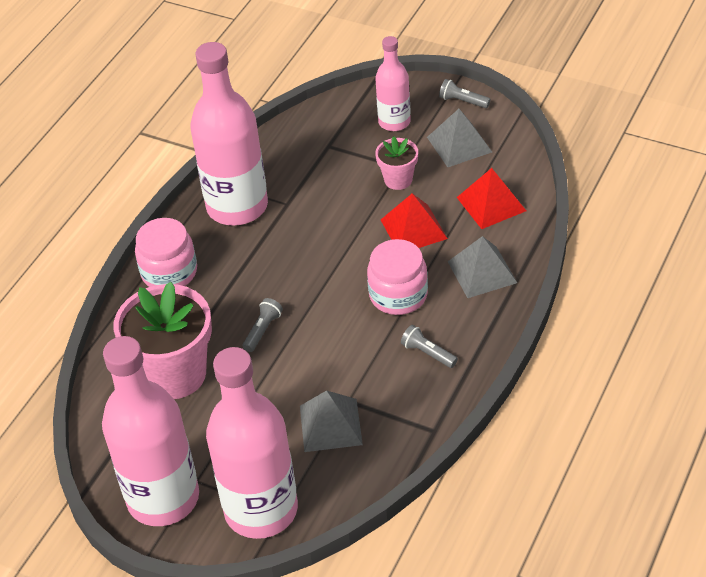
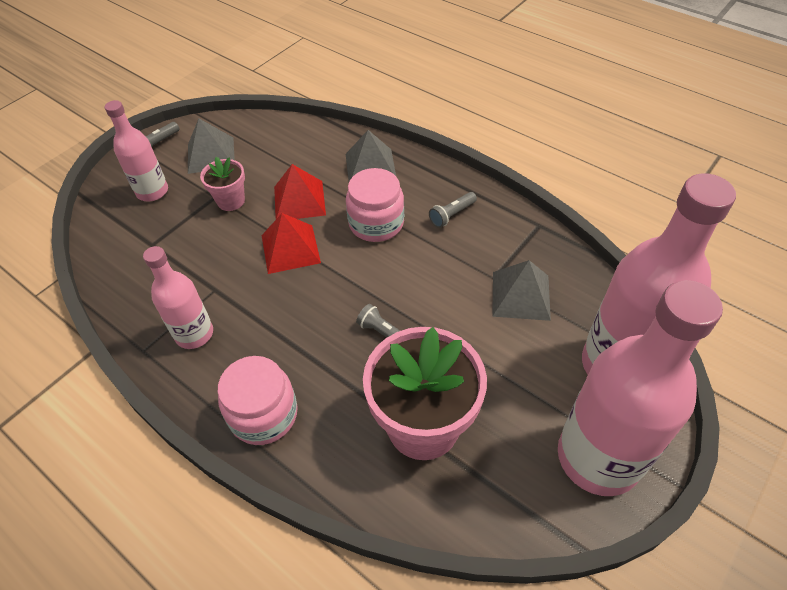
camera: 80 degrees left, 5 degrees up
(237, 206) = (194, 334): pink bottle -> pink bottle, size x0.54
(491, 204) = (294, 148): red pyramid -> red pyramid (290, 249)

